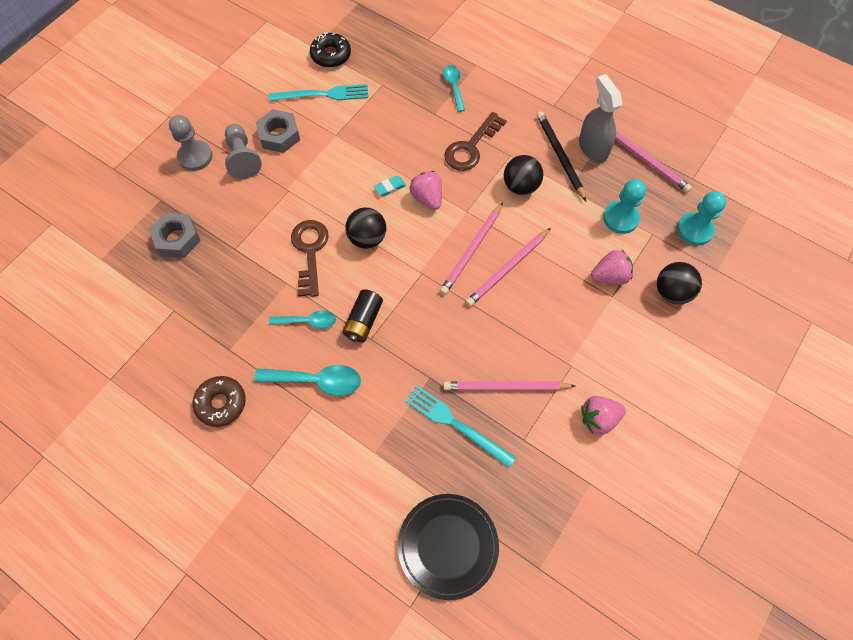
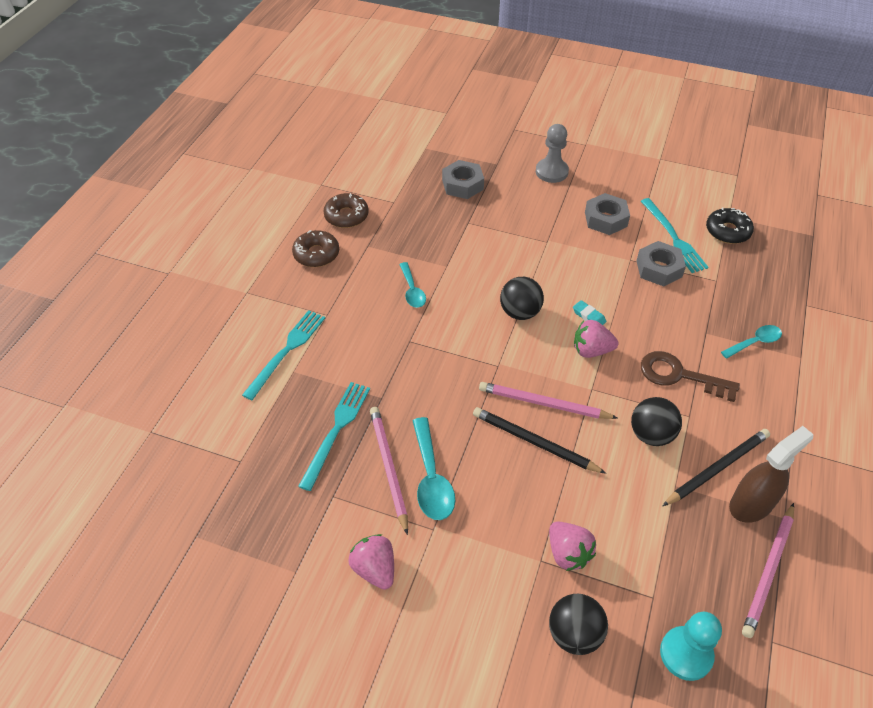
camera: 75 degrees right, 15 degrees down
(175, 362) = (346, 216): none -> brown donut
(242, 158) = (566, 202): grey pawn -> none
(310, 251) = (486, 273): brown key -> none
(317, 381) = (354, 312): turquoise spoon -> turquoise spoon (431, 478)
(347, 455) = (287, 351): none -> turquoise fork
(355, 118) = (659, 269): none -> grey nut
(363, 321) = (426, 331): black battery -> none
(427, 198) = (591, 350): pink strawberry -> pink strawberry turned 135 degrees counterclockwise
(448, 546) = (210, 450): black plate -> none
(508, 269) = (534, 442): pink pencil -> black pencil
(593, 148) = (751, 504): grey spray bottle -> brown spray bottle
(620, 218) = (659, 553): turquoise pawn -> none

